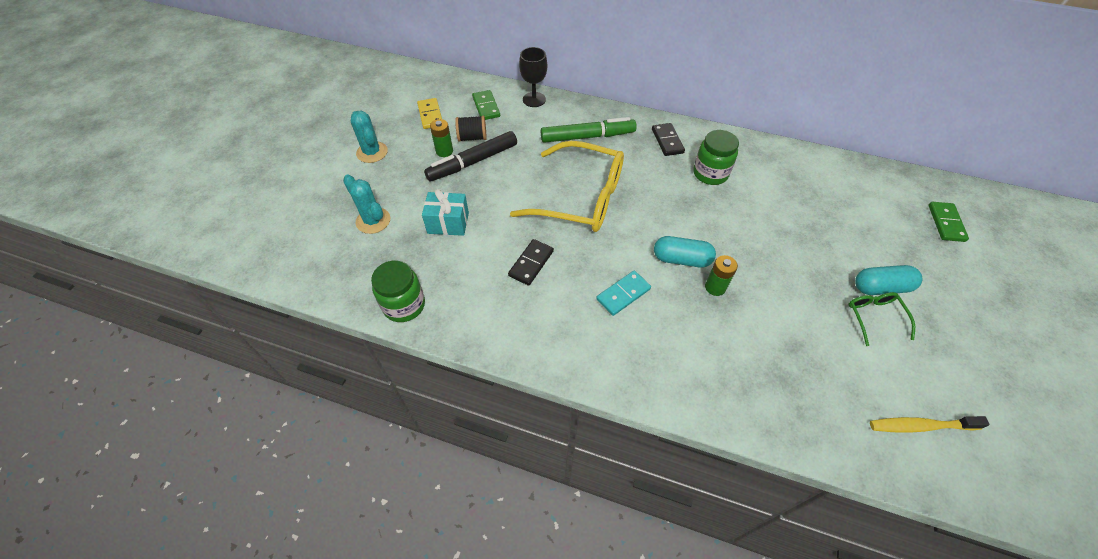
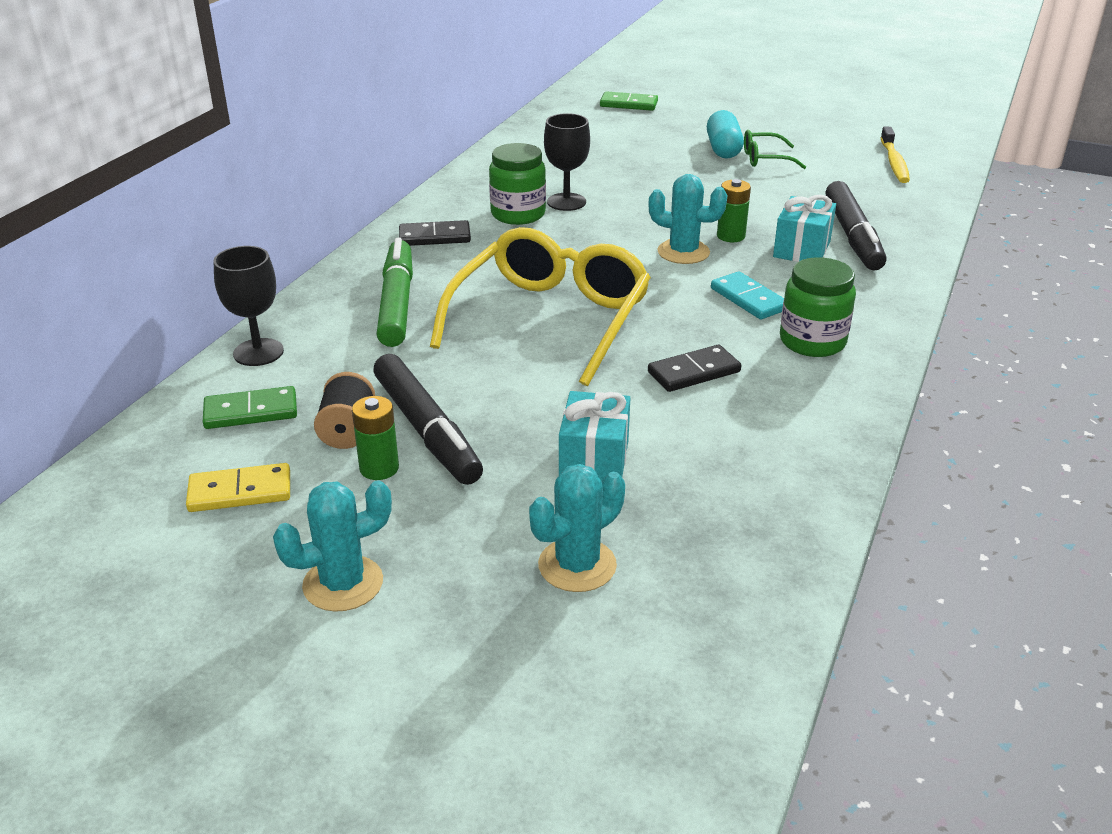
camera: 85 degrees left, 20 degrees down
(404, 305) = (796, 509): green jar -> green jar (812, 341)
(531, 263) = (693, 372): black domino -> black domino turned 60 degrees counterclockwise
(681, 259) = (683, 252): turquoise capsule -> turquoise cactus
(707, 331) = (801, 249): none -> turquoise gift
(737, 195) = (566, 202): none -> black goblet
(742, 369) = (852, 236): none -> black marker

